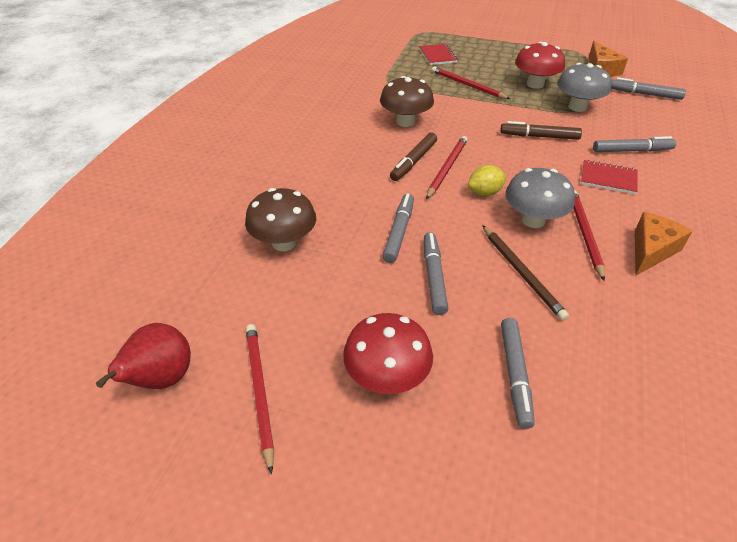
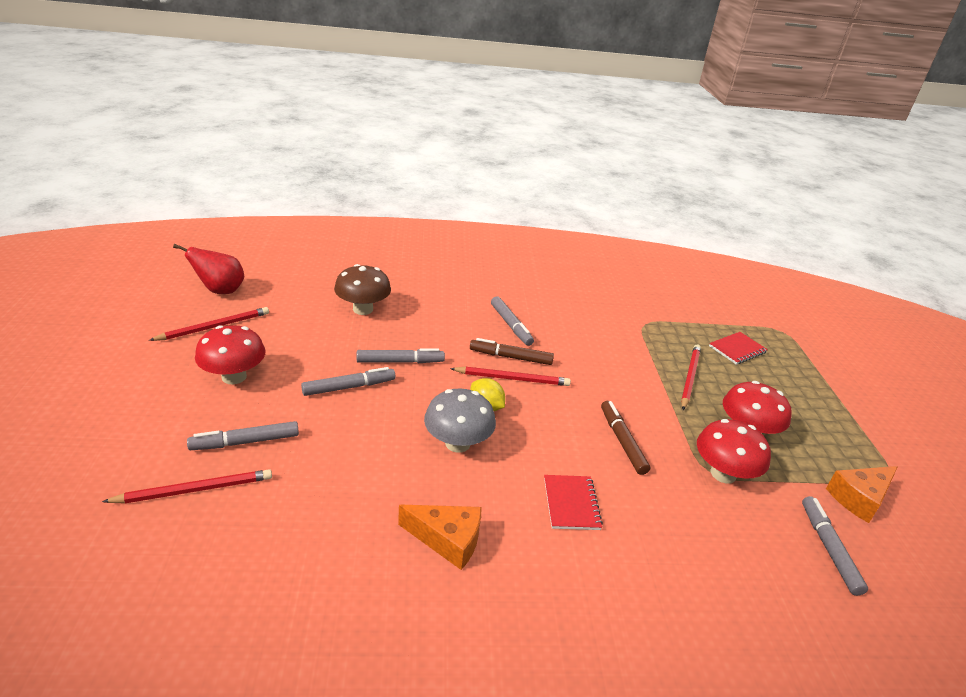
camera: 65 degrees right, 10 degrees down
(405, 121) = (577, 344): brown mushroom -> none
(521, 273) = (372, 439): brown pencil -> none
(577, 107) = (723, 474): grey mushroom -> red mushroom
(584, 234) = (452, 483): red pencil -> red pencil (195, 490)
(632, 150) = (653, 528): grey marker -> grey marker (511, 325)

